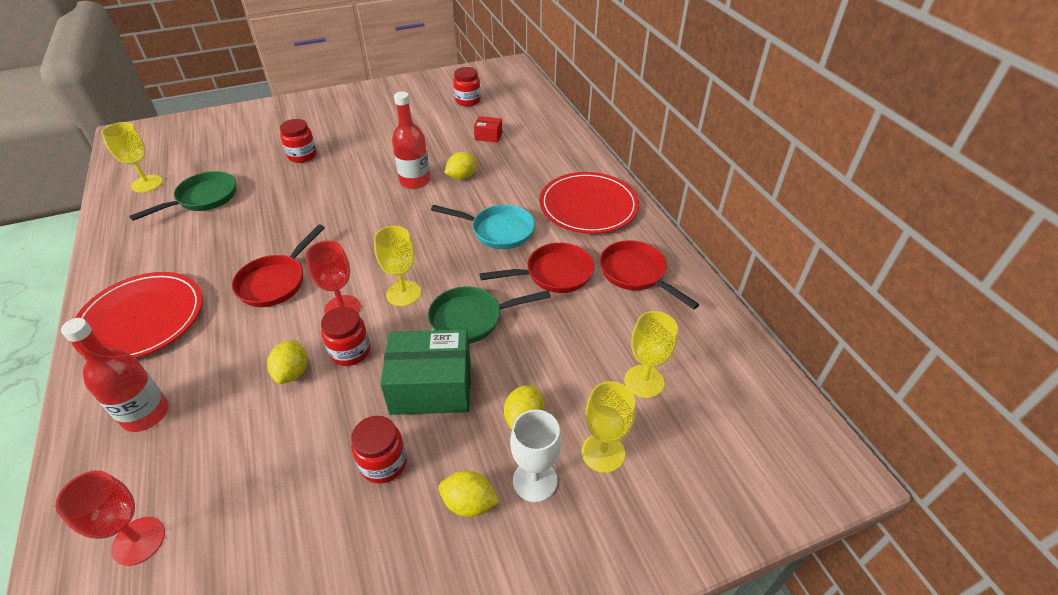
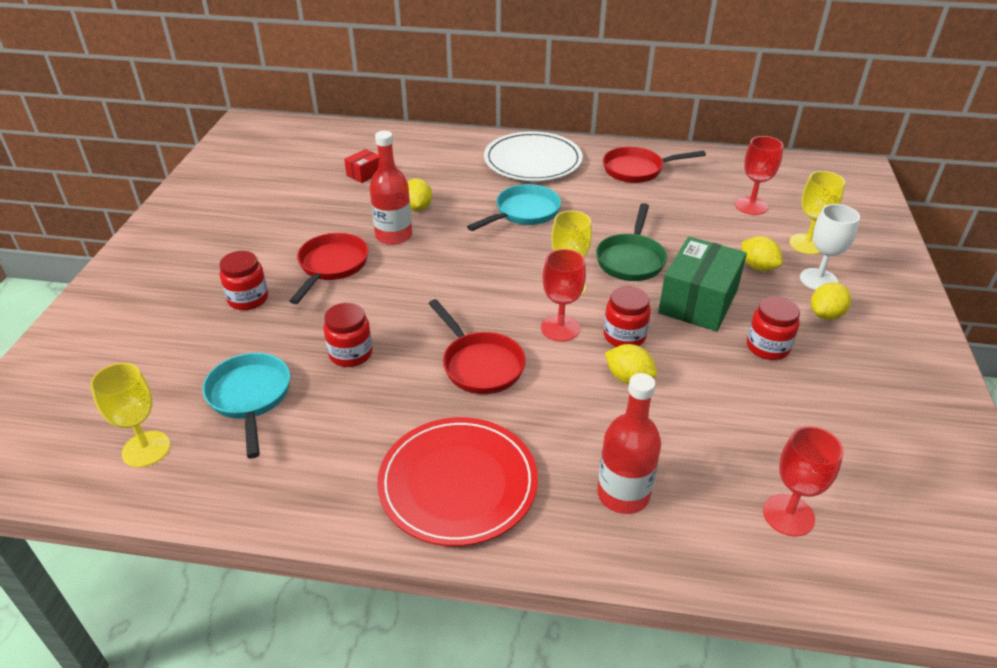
camera: 60 degrees left, 5 degrees down
(203, 198) = (250, 397): green pan -> turquoise pan
(468, 101) = (280, 165): red jar -> red jar (350, 354)
(554, 274) = (607, 204): red pan -> red pan (331, 266)
(588, 206) = (533, 161): red plate -> white plate
(644, 381) = (751, 206): yellow goblet -> red goblet

